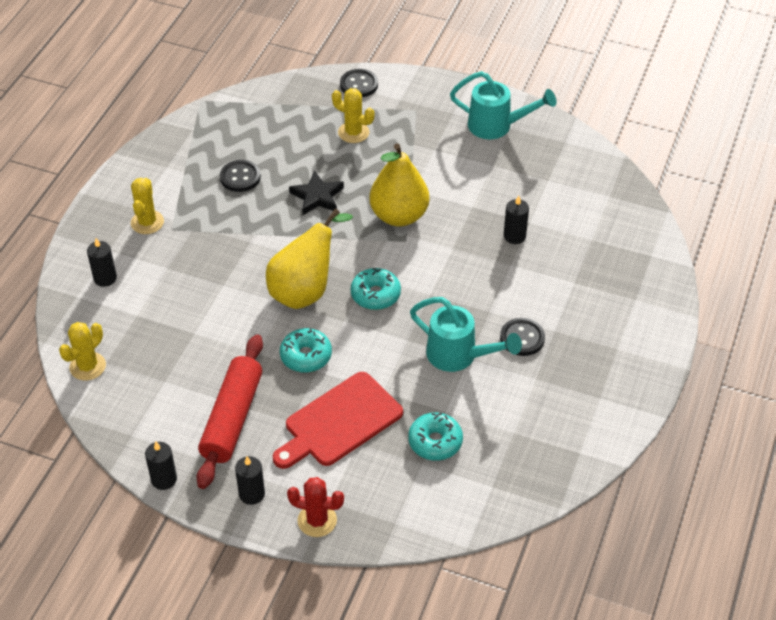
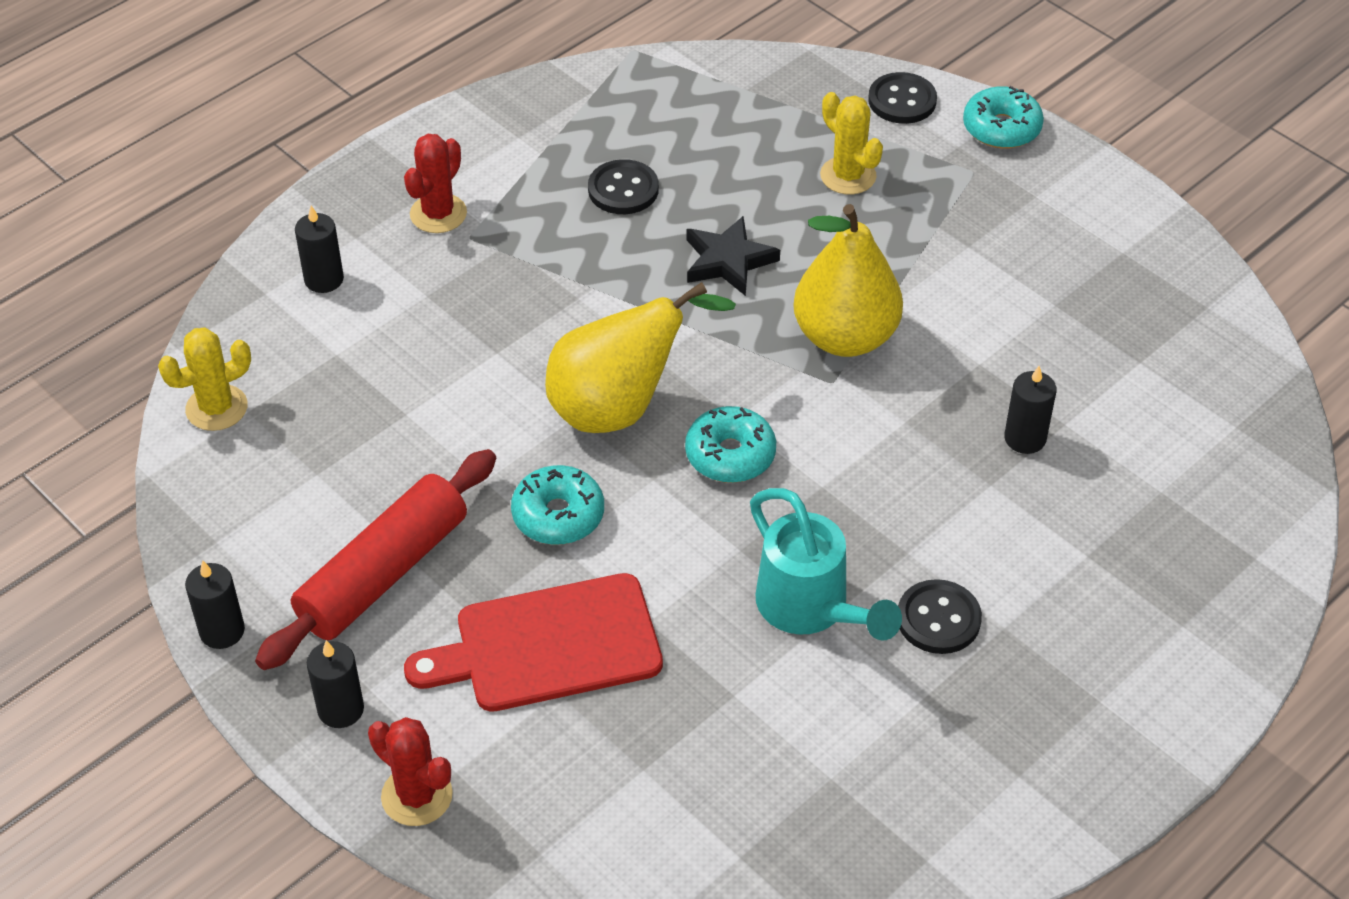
camera: 25 degrees right, 0 degrees up
(147, 222) = (438, 214): yellow cactus -> red cactus
(435, 442) = (686, 741): turquoise donut -> turquoise donut (1001, 128)
(497, 126) = (1100, 242): turquoise watering can -> none

